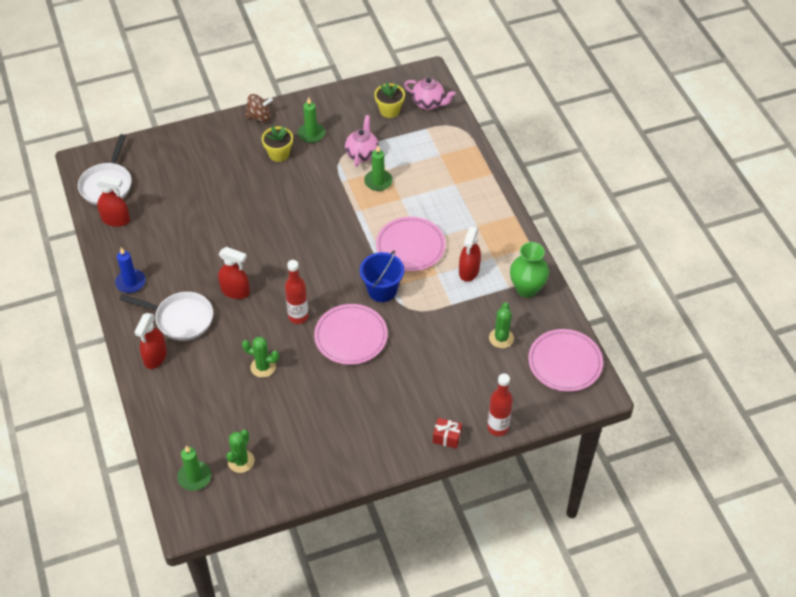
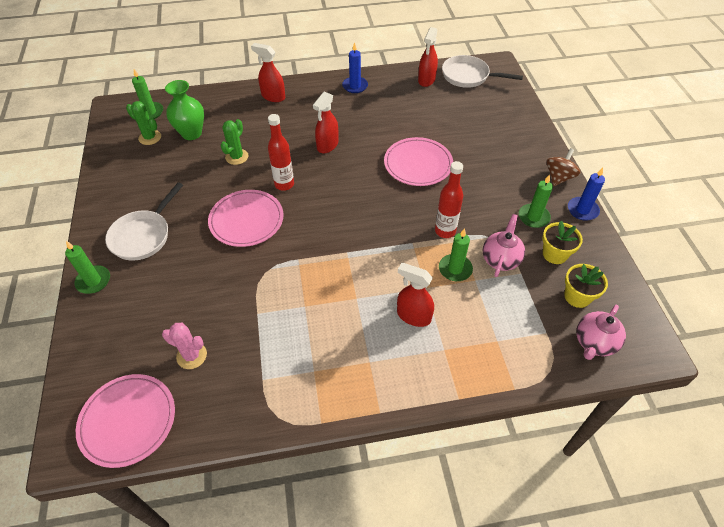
camera: 100 degrees right, 0 degrees up
(181, 319) = (307, 111): white pan -> white pan (143, 236)
(259, 117) = (559, 177): brown spinning top -> brown spinning top turned 150 degrees counterclockwise
(279, 154) = (503, 188): yellow flower pot -> yellow flower pot (555, 254)
(298, 103) = (582, 210): none -> blue candle
(362, 154) = (500, 259): pink teapot -> pink teapot turned 90 degrees counterclockwise
(382, 290) = (296, 252): blue bucket -> none
(410, 246) = (351, 286): pink plate -> pink plate (418, 164)
(447, 437) = (93, 281): red gift -> green candle
(469, 271) = (299, 340): red spray bottle -> red spray bottle (413, 316)
(498, 427) = (80, 329): red bottle -> red bottle (445, 231)
(501, 338) = (191, 355): green cactus -> pink cactus
(527, 289) = (253, 401): green vase -> green vase (191, 133)

